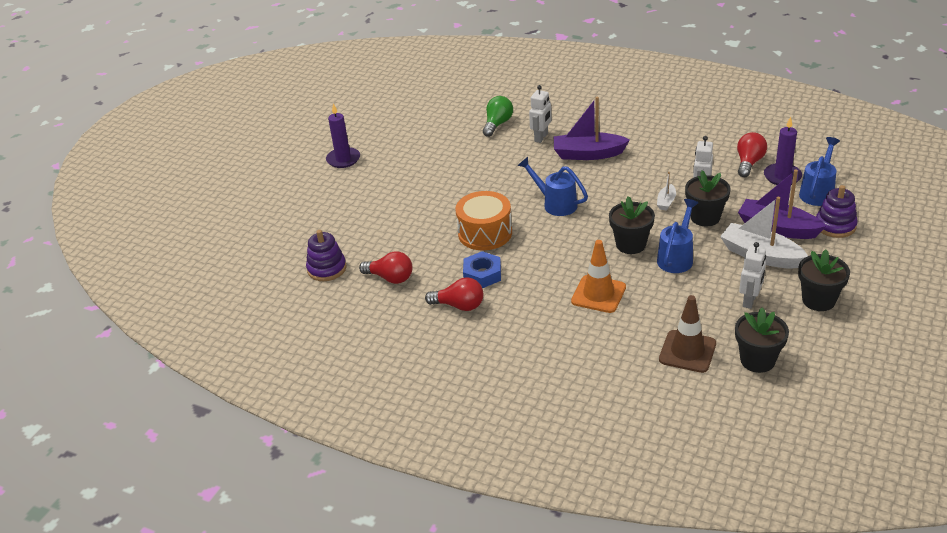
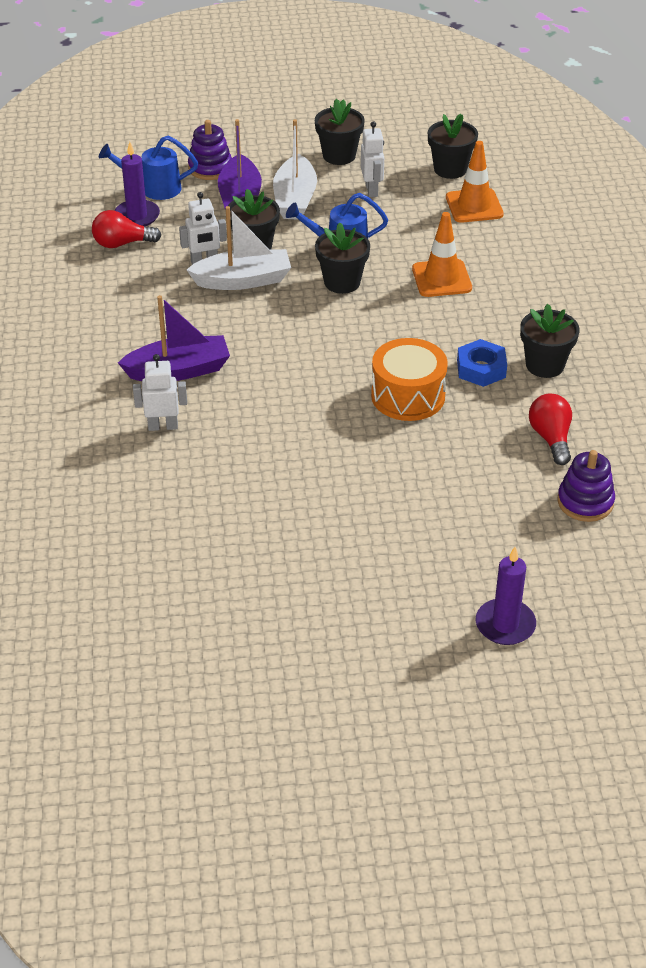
camera: 125 degrees left, 5 degrees up
(343, 159) = (350, 615): purple candle -> purple candle (505, 625)
(459, 305) = (545, 365): red light bulb -> black flower pot
(497, 124) = (151, 483): green light bulb -> none
(555, 204) = (307, 361): blue watering can -> none
(588, 154) = (179, 370): purple boat -> purple boat turned 75 degrees counterclockwise
(666, 202) = (243, 280): white boat -> white boat, size x2.09
(687, 351) = (474, 206): brown traffic cone -> orange traffic cone
(750, 301) = (372, 190): white robot -> white robot turned 90 degrees clockwise

